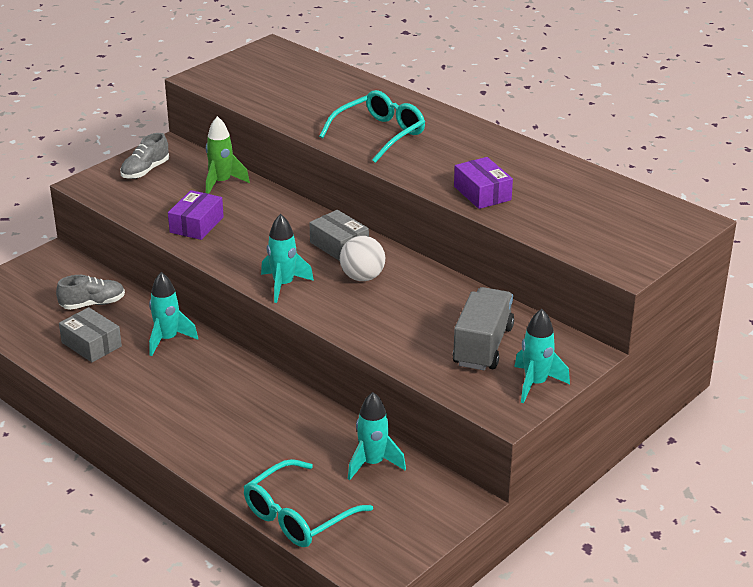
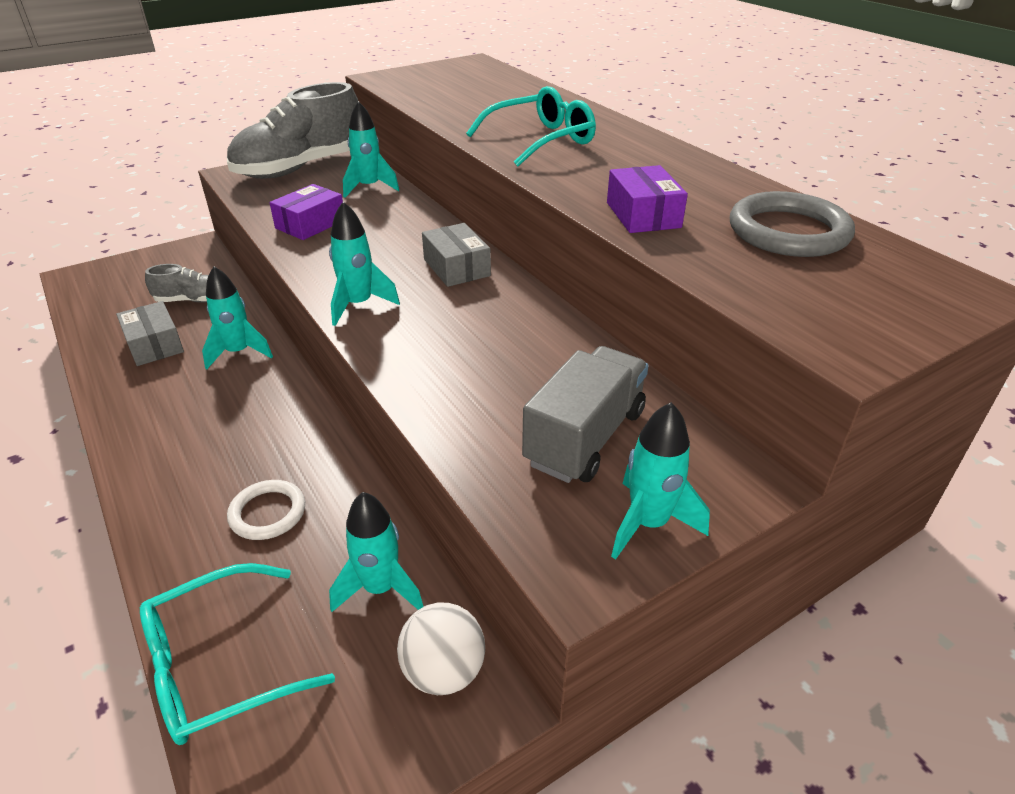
camera: 15 degrees right, 5 degrees up
(145, 171) = (301, 168): grey shoe -> grey shoe, size x2.11
(221, 183) = (369, 187): green rocket -> turquoise rocket
(271, 438) = (268, 513): none -> white ring
(362, 277) = (463, 310): white ball -> white ball (444, 671)
(580, 193) = (788, 231): none -> grey ring

